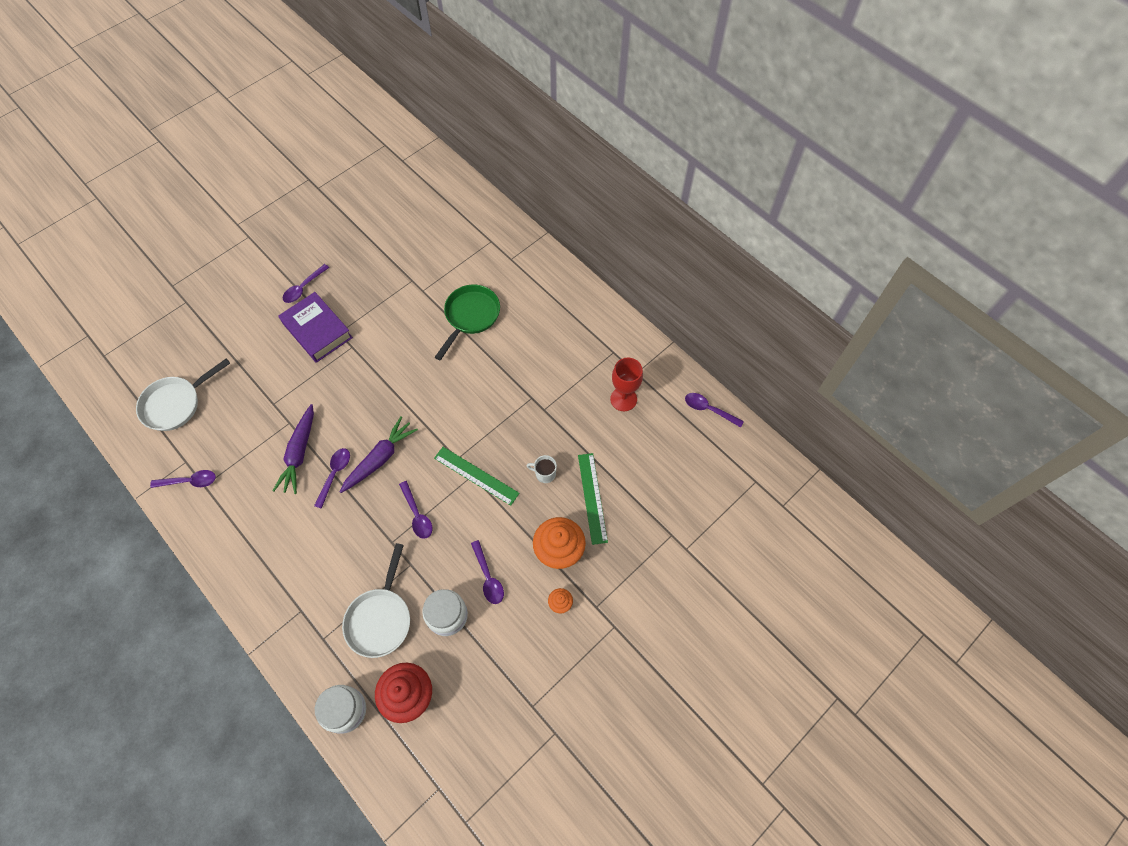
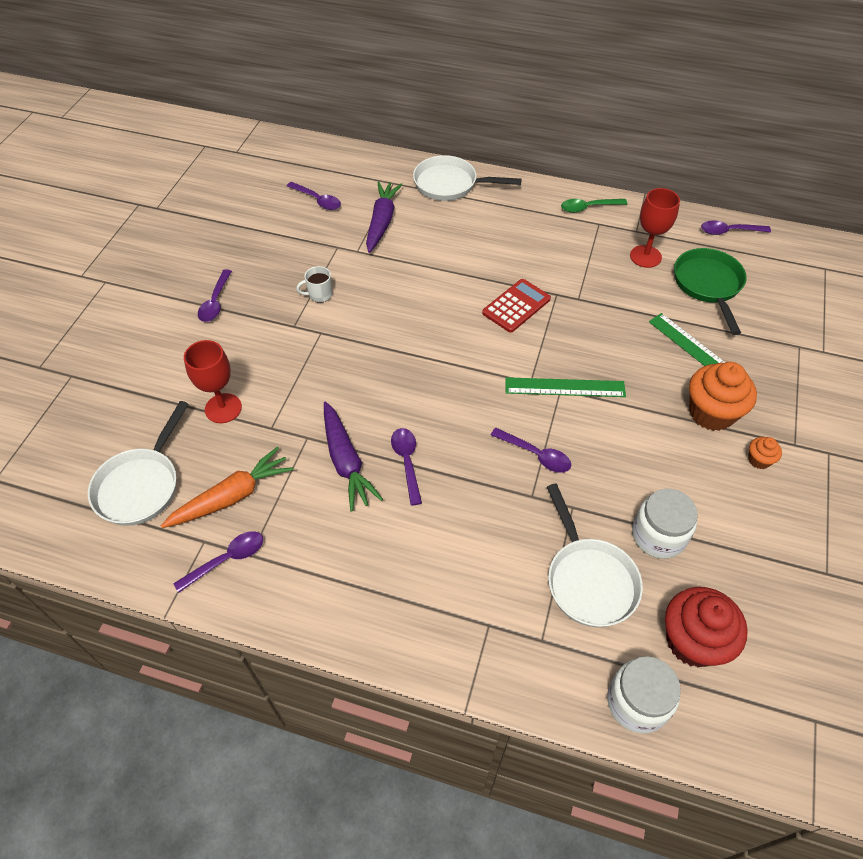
camera: 30 degrees left, 10 degrees down
(219, 440) = (232, 496): none -> orange carrot
(255, 374) = (223, 408): none -> red goblet
(317, 331) = (266, 334): purple book -> none
(380, 458) = (446, 421): purple carrot -> purple carrot (382, 222)
(470, 316) = (429, 252): green pan -> green pan (708, 285)
(488, 577) = (666, 475): purple spoon -> purple spoon (318, 200)
(495, 393) = (516, 306): none -> red calculator
(531, 262) = (450, 184): none -> white pan
(544, 473) = (632, 352): white mug -> white mug (319, 295)
(617, 334) = (588, 208): none -> green spoon

